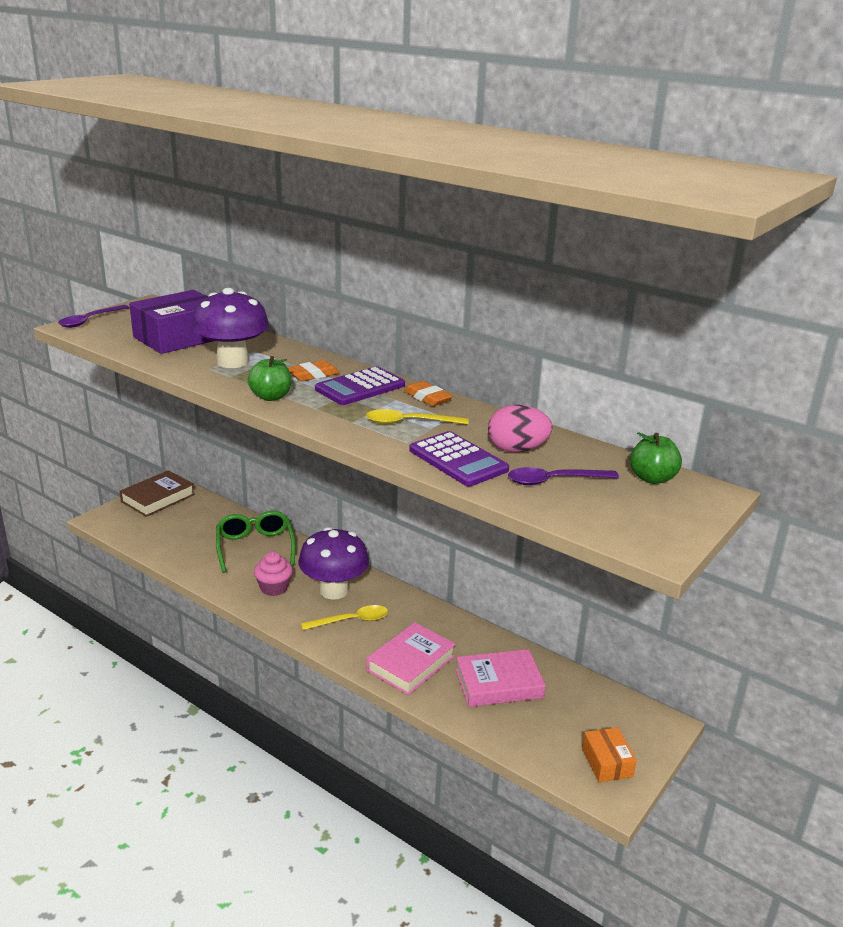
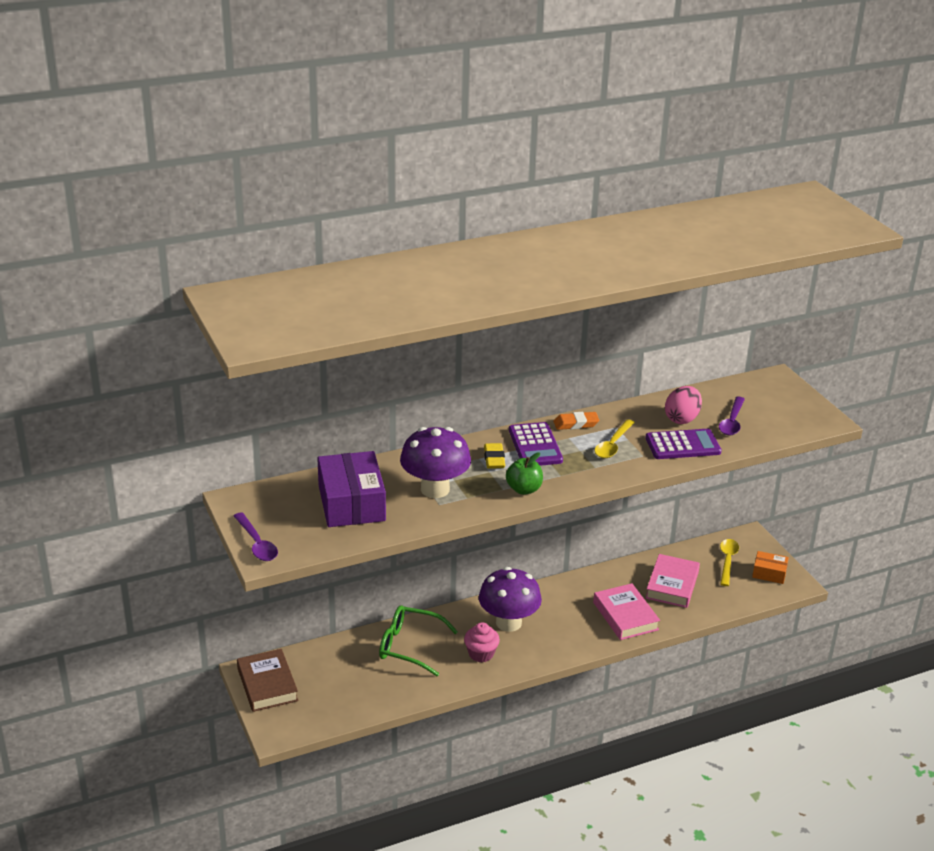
camera: 60 degrees left, 5 degrees up
(313, 375) = (494, 459): orange eraser -> yellow eraser
(351, 621) = (555, 627): yellow spoon -> yellow spoon (727, 561)
(652, 478) = (749, 389): green apple -> none

